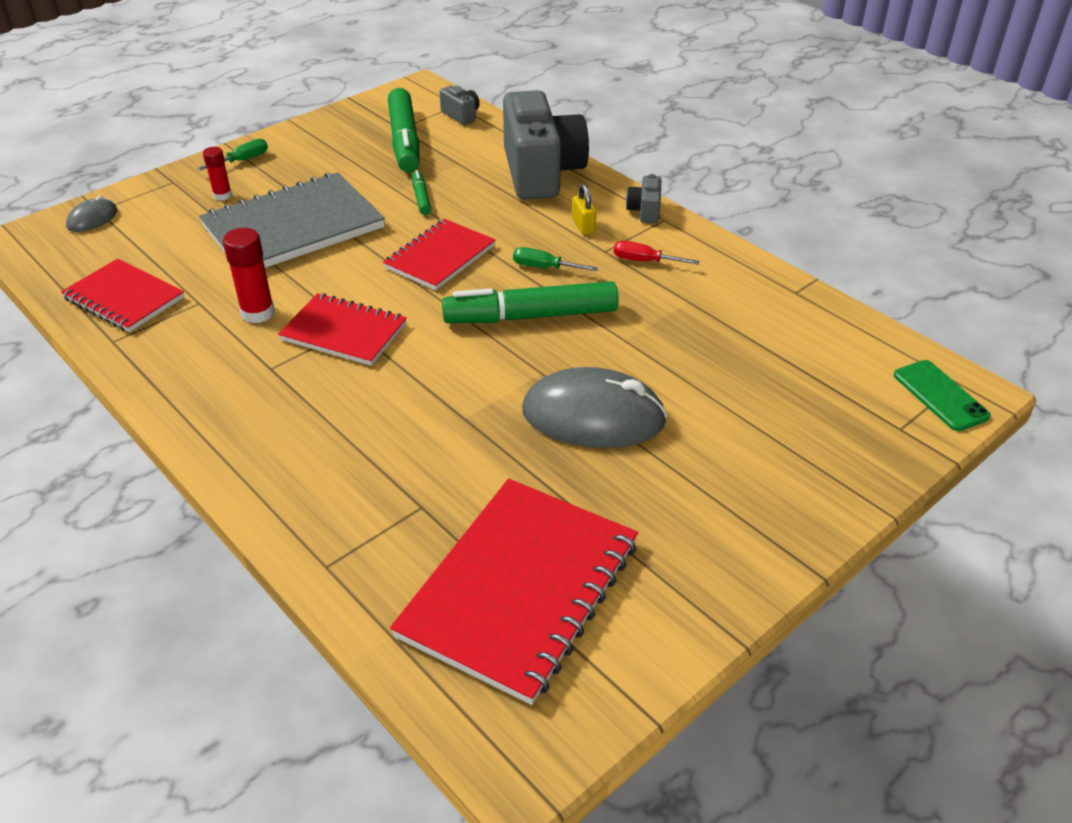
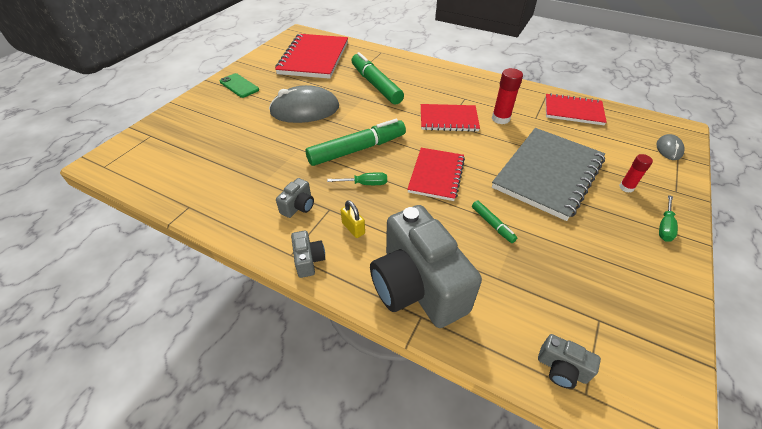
camera: 160 degrees right, 5 degrees up
(404, 141) = (573, 297): green marker -> green marker (376, 85)
(644, 261) = (298, 206): red screwdriver -> grey camera
(940, 395) = (119, 156): green phone -> green phone (239, 86)

